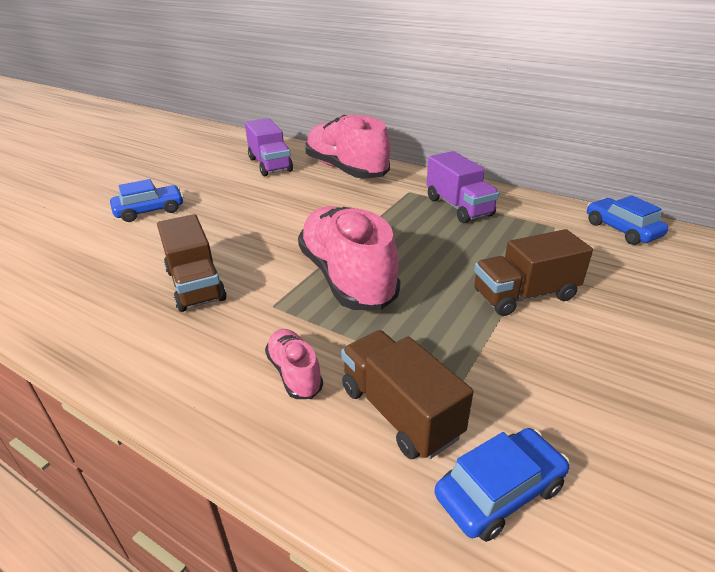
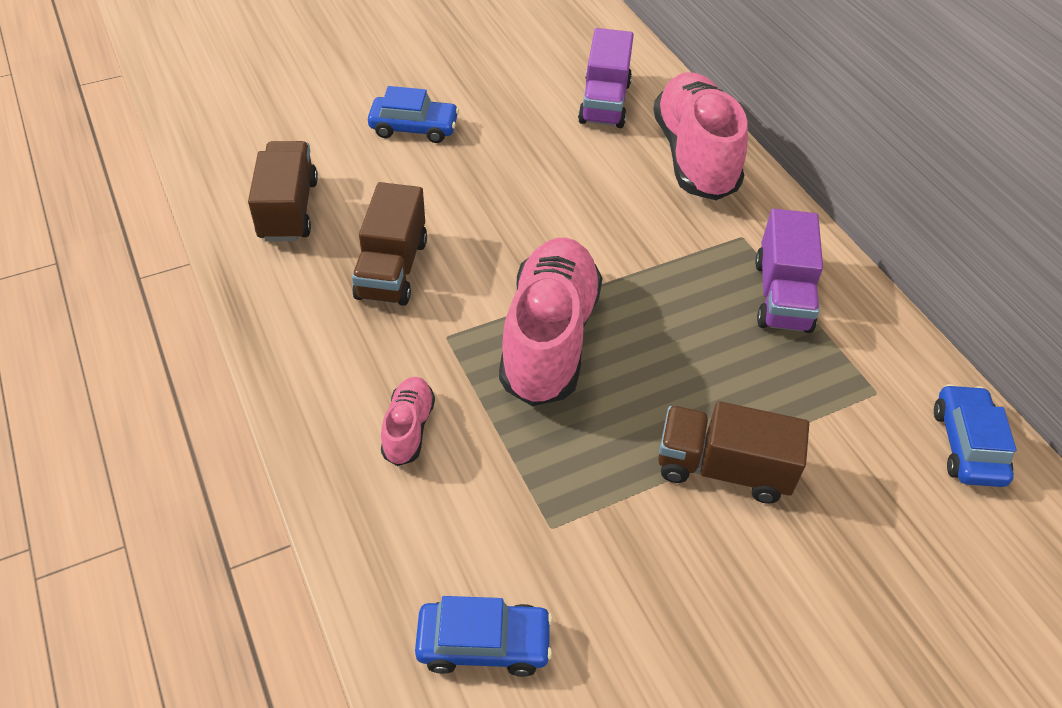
camera: 30 degrees right, 15 degrees up
(400, 412) = (467, 523): brown truck -> brown truck (288, 210)

